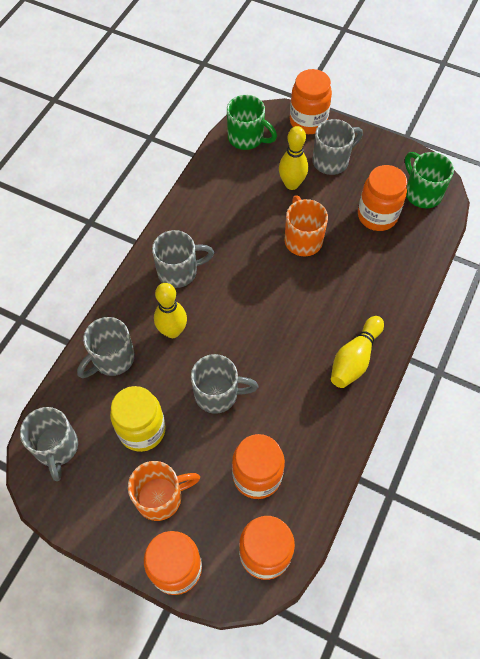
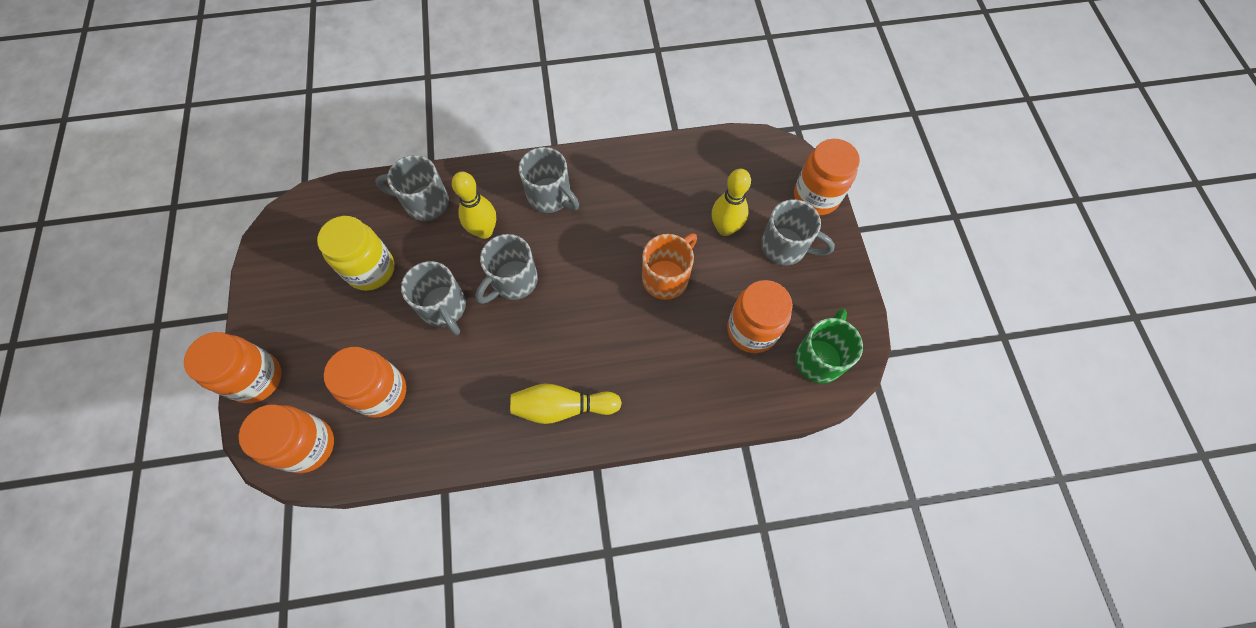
camera: 55 degrees right, 5 degrees up
(56, 448) = (316, 217): grey mug -> grey mug (513, 281)
(161, 497) = (315, 325): orange mug -> none
(247, 138) = (747, 157): green mug -> none

